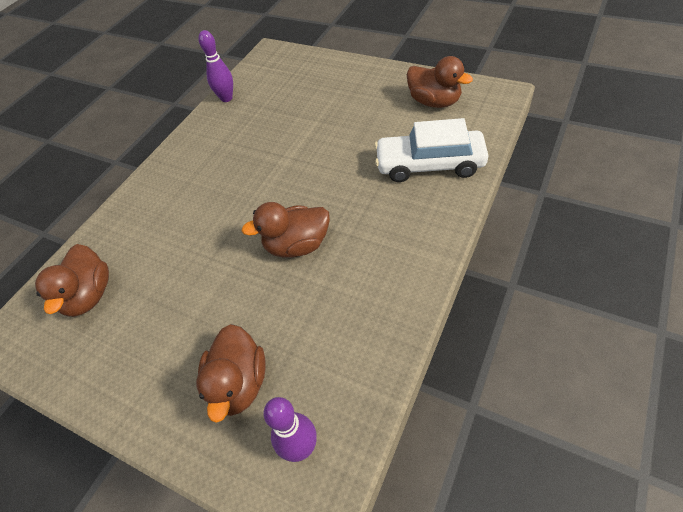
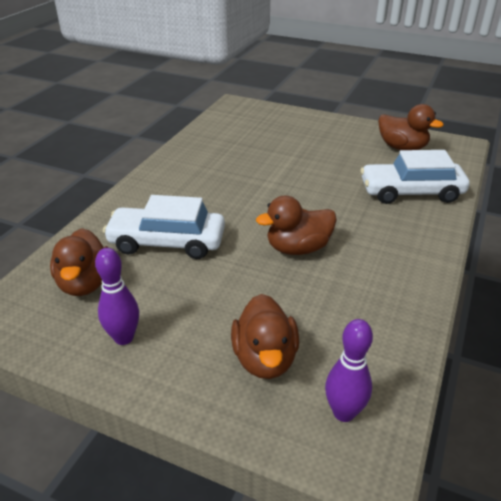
camera: 10 degrees left, 15 degrees down
(172, 242) = (167, 242): none -> white car
(226, 98) = (199, 135): purple bowling pin -> purple bowling pin (124, 338)

